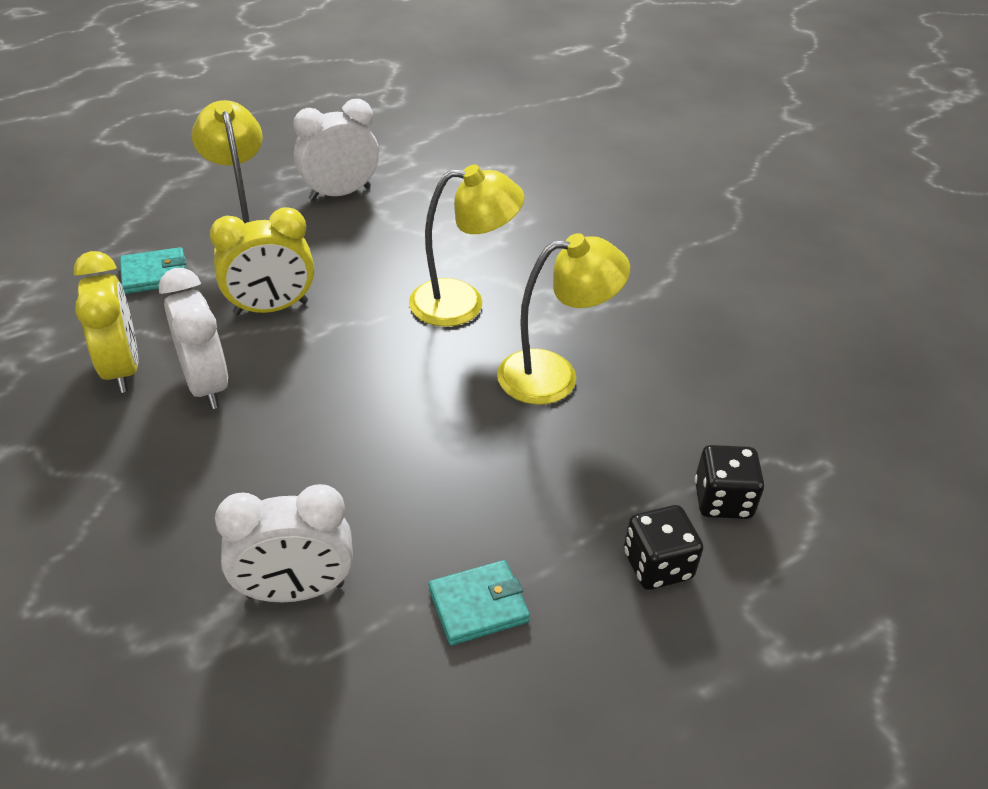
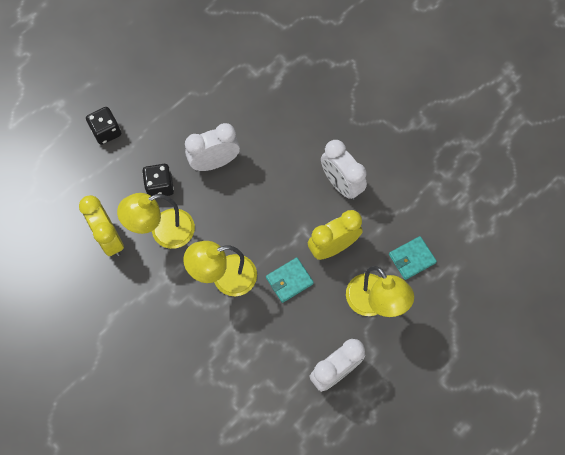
camera: 170 degrees right, 25 degrees up
(122, 368) = (388, 185): yellow clock -> yellow clock (109, 238)
(295, 590) = (254, 89): white clock -> white clock (215, 162)
(478, 605) = (179, 99): turquoise wallet -> turquoise wallet (289, 280)
(722, 500) = (76, 171): black dice -> black dice (160, 186)

